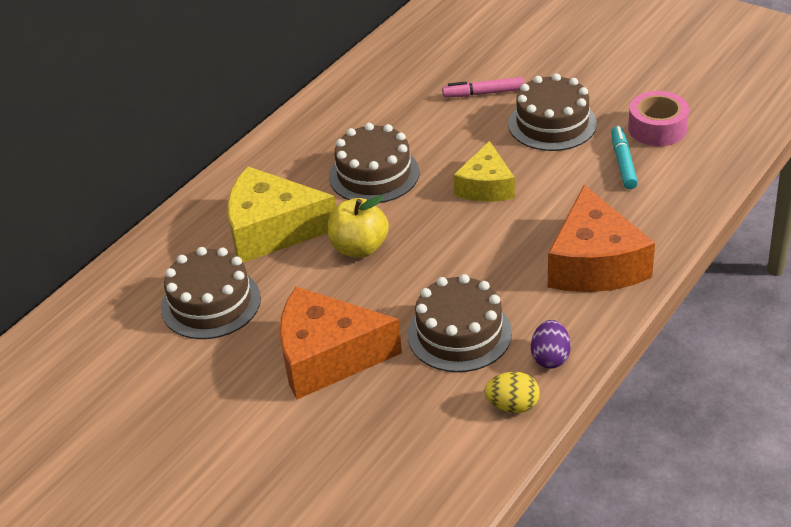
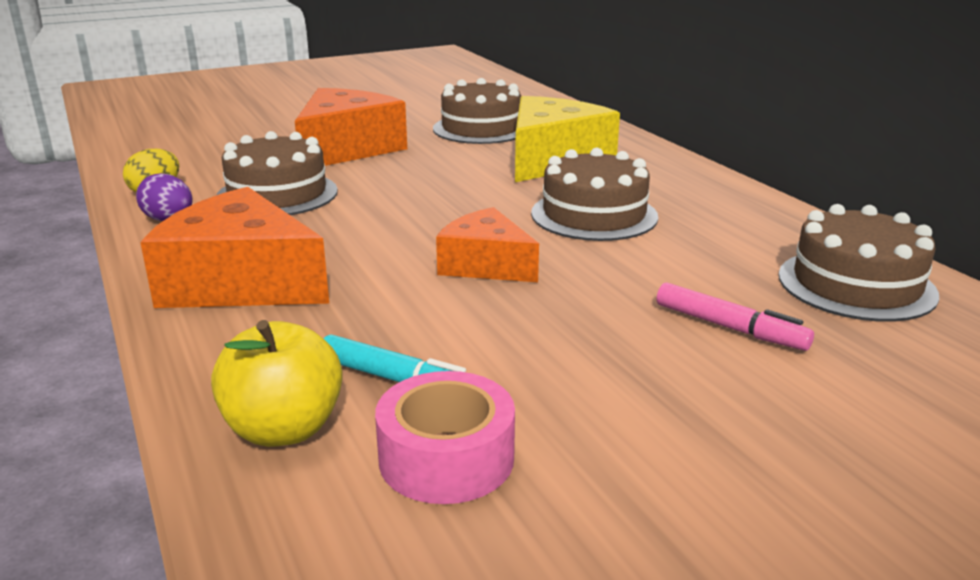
camera: 115 degrees right, 15 degrees down
(359, 248) = (470, 184): yellow apple -> yellow apple (284, 429)
(483, 93) = (729, 328): pink marker -> pink marker turned 105 degrees clockwise
(486, 186) = (486, 265): yellow cheese -> orange cheese
(552, 124) = (580, 357): brown cake -> brown cake (856, 284)

